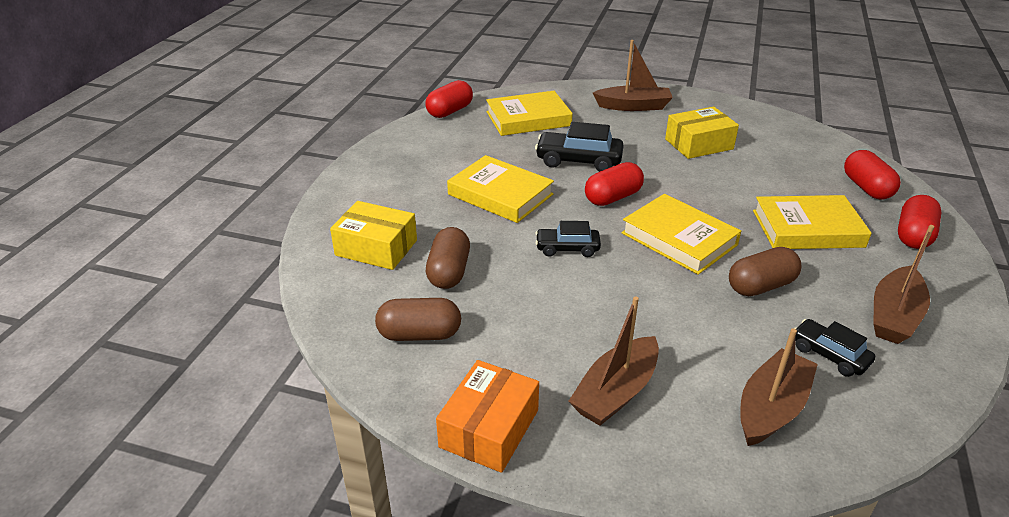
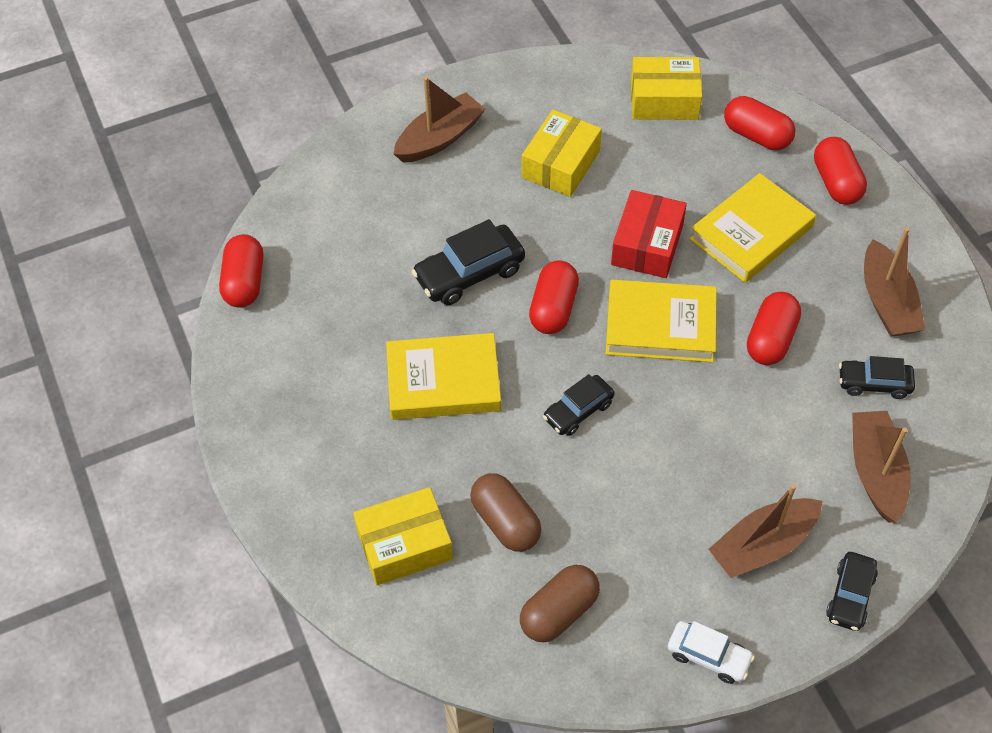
camera: 40 degrees left, 20 degrees up
(489, 428) = (708, 656): orange box -> white car
(528, 119) = (348, 236): yellow book -> none
(616, 392) = (763, 545): brown boat -> brown boat turned 60 degrees clockwise
(655, 472) = (850, 596): none -> black car
(716, 200) = (647, 245): none -> red box
(761, 286) = (770, 339): brown capsule -> red capsule
(809, 147) = (664, 100): none -> yellow box

